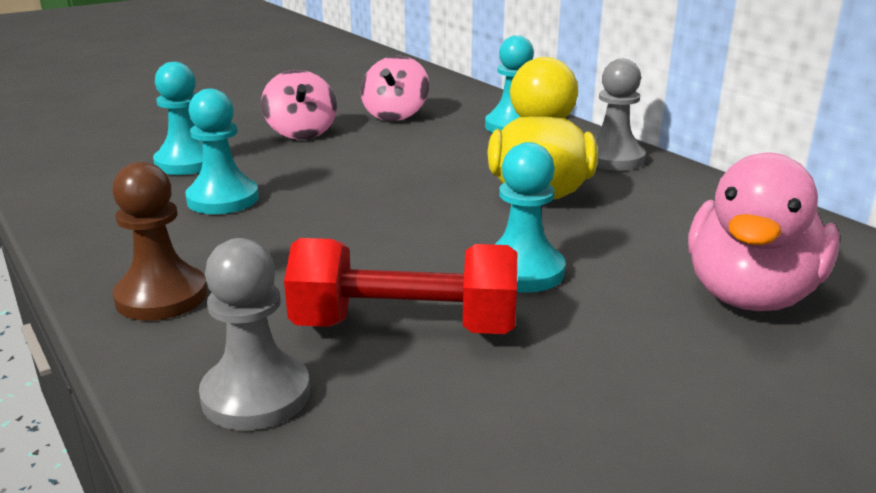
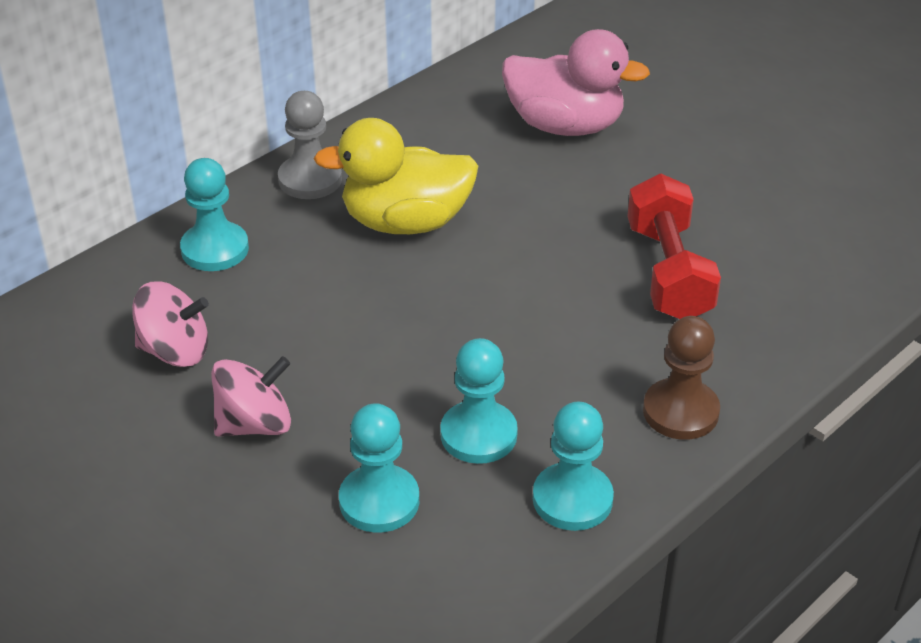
camera: 100 degrees left, 15 degrees up
(256, 395) = (775, 324): grey pawn -> none
(522, 271) = (566, 224): turquoise pawn -> turquoise pawn (572, 499)

